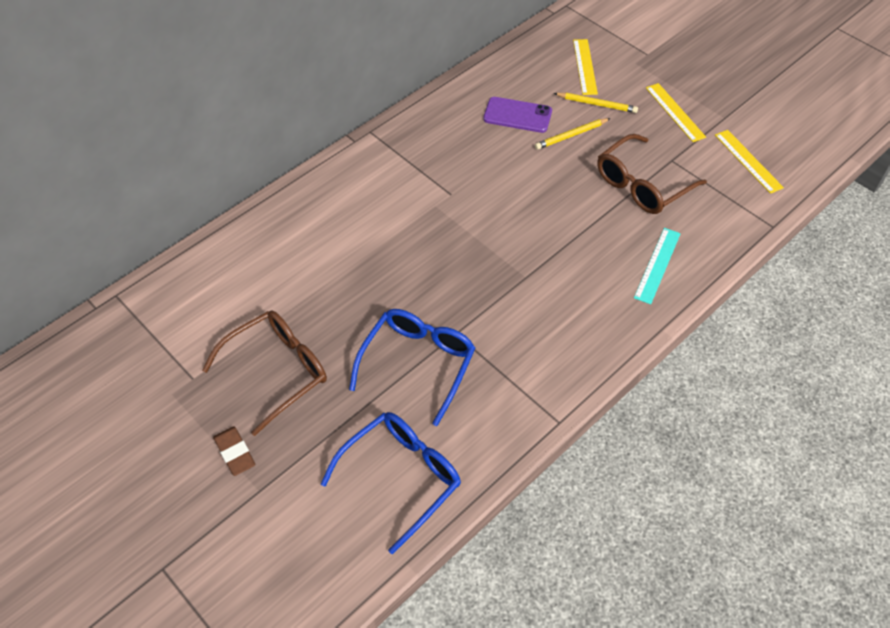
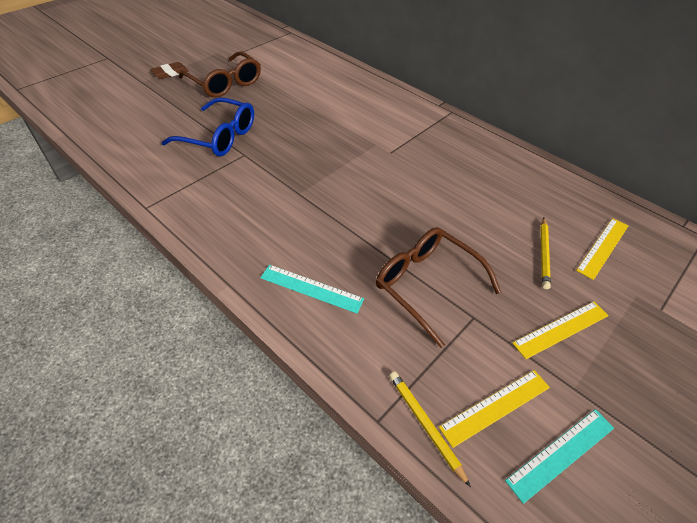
camera: 85 degrees right, 5 degrees down
(401, 477) = (128, 131): blue glasses -> none
(517, 115) = (502, 193): purple phone -> none
(571, 135) = (486, 230): yellow pencil -> yellow pencil (425, 424)
(585, 66) = (603, 247): yellow ruler -> yellow ruler turned 45 degrees counterclockwise
(774, 135) = (561, 453): none -> turquoise ruler

